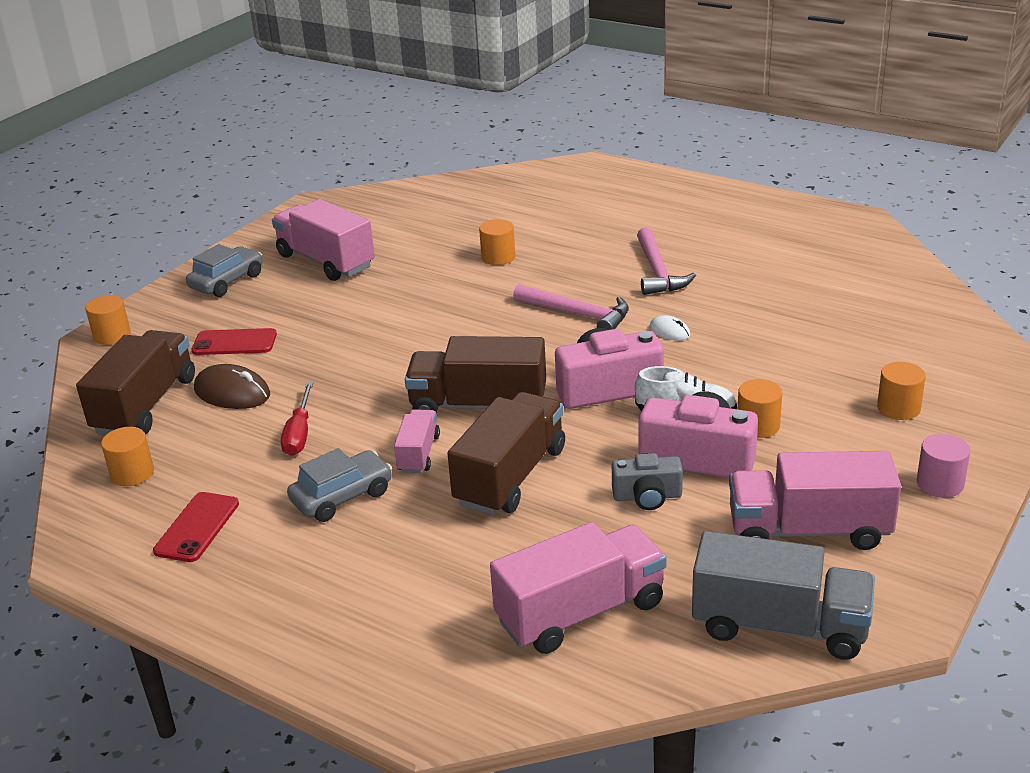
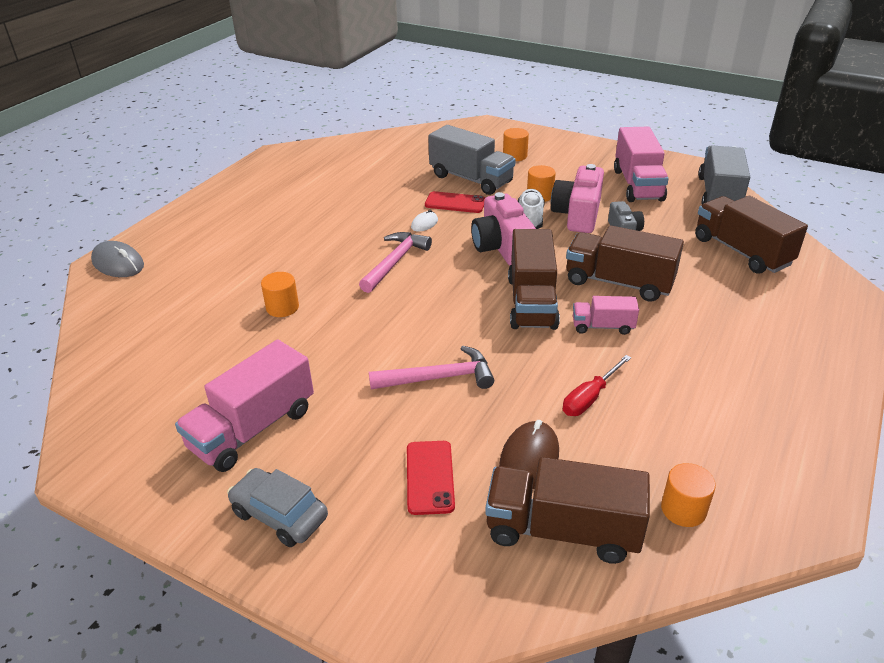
camera: 95 degrees left, 5 degrees up
(112, 335) = (405, 614): orange cylinder -> none
(197, 527) = (741, 440): red phone -> red phone (455, 203)
(299, 433) = (590, 398): red screwdriver -> red screwdriver turned 135 degrees clockwise
(342, 496) = (669, 360): grey car -> none
(581, 612) = (741, 251): pink truck -> brown truck
(589, 170) = (118, 263): none -> grey mouse
(658, 271) = (332, 228): pink hammer -> pink hammer (439, 378)
(805, 366) = (471, 179): none -> grey truck
(940, 483) = (584, 150): pink cylinder -> none

